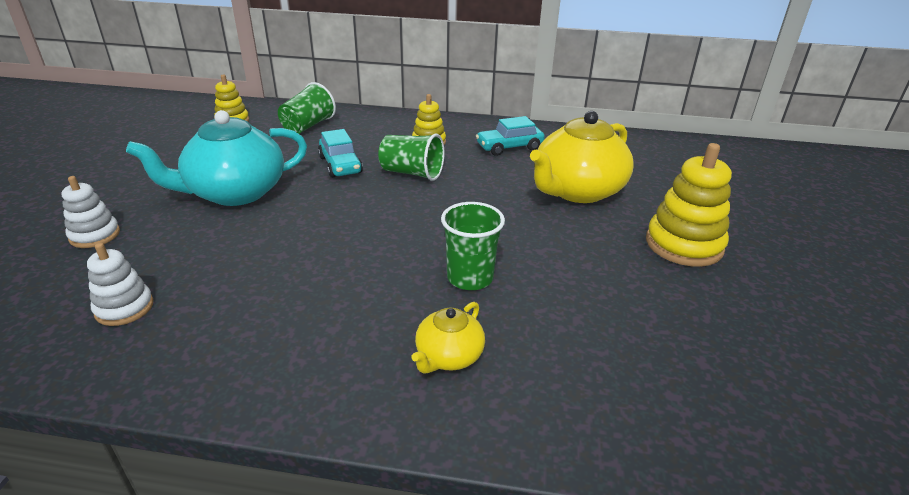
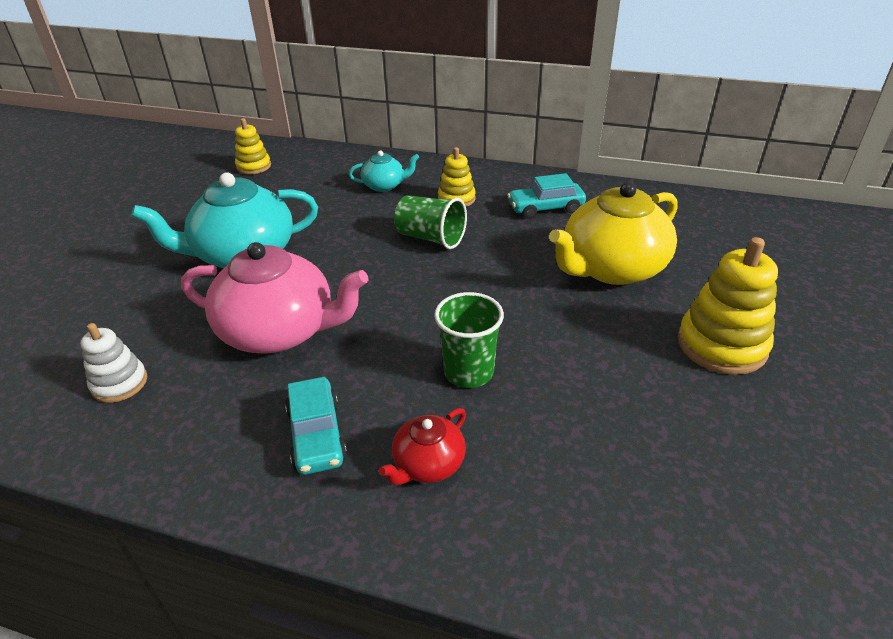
camera: 10 degrees right, 5 degrees up
(95, 235) = (102, 299): white stacking toy -> none
(283, 254) = (280, 331): none -> pink teapot
(308, 126) = (330, 175): green cup -> none
(340, 165) = (356, 225): turquoise car -> turquoise car (317, 435)
(360, 133) = (384, 186): none -> turquoise teapot
(448, 356) = (428, 464): yellow teapot -> red teapot

